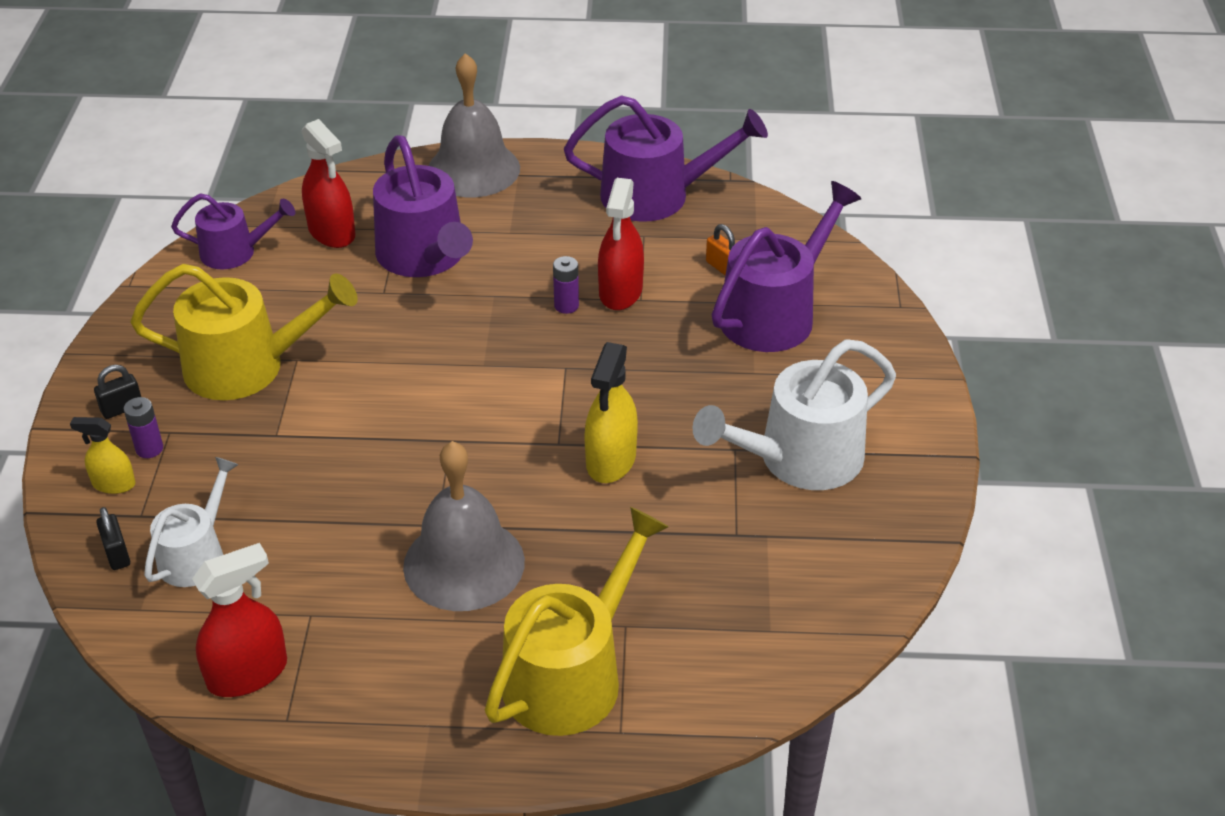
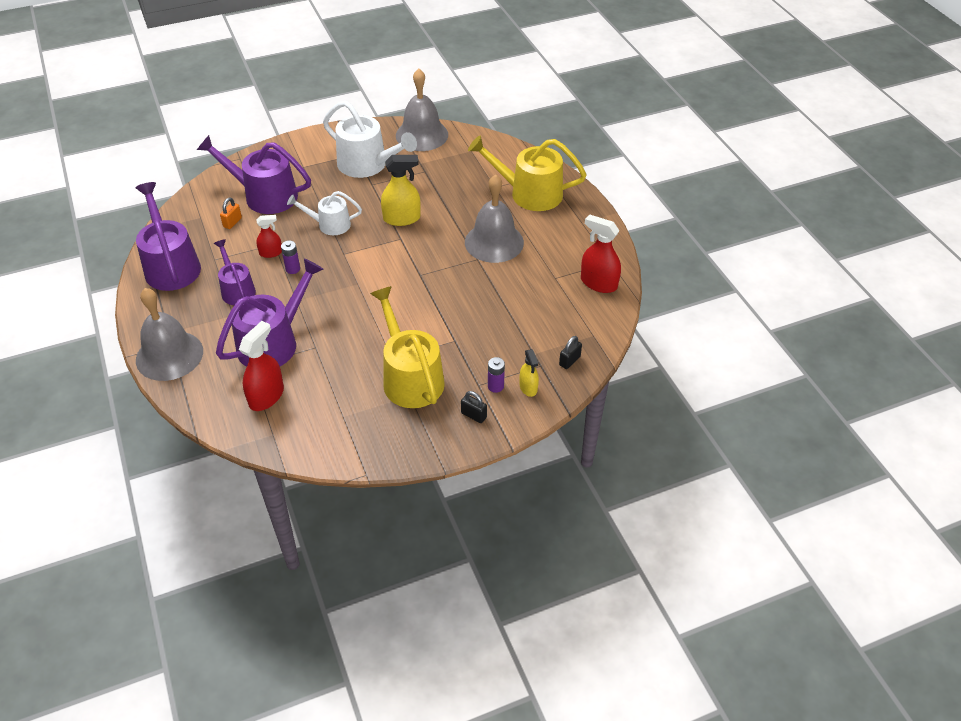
camera: 115 degrees left, 5 degrees up
(196, 555) = (550, 332): white watering can -> white watering can (330, 224)
(235, 252) = (308, 436): purple watering can -> purple watering can (237, 290)
(620, 292) = (271, 253): red spray bottle -> red spray bottle, size x0.60
(865, 568) = (422, 135): none -> grey bell

